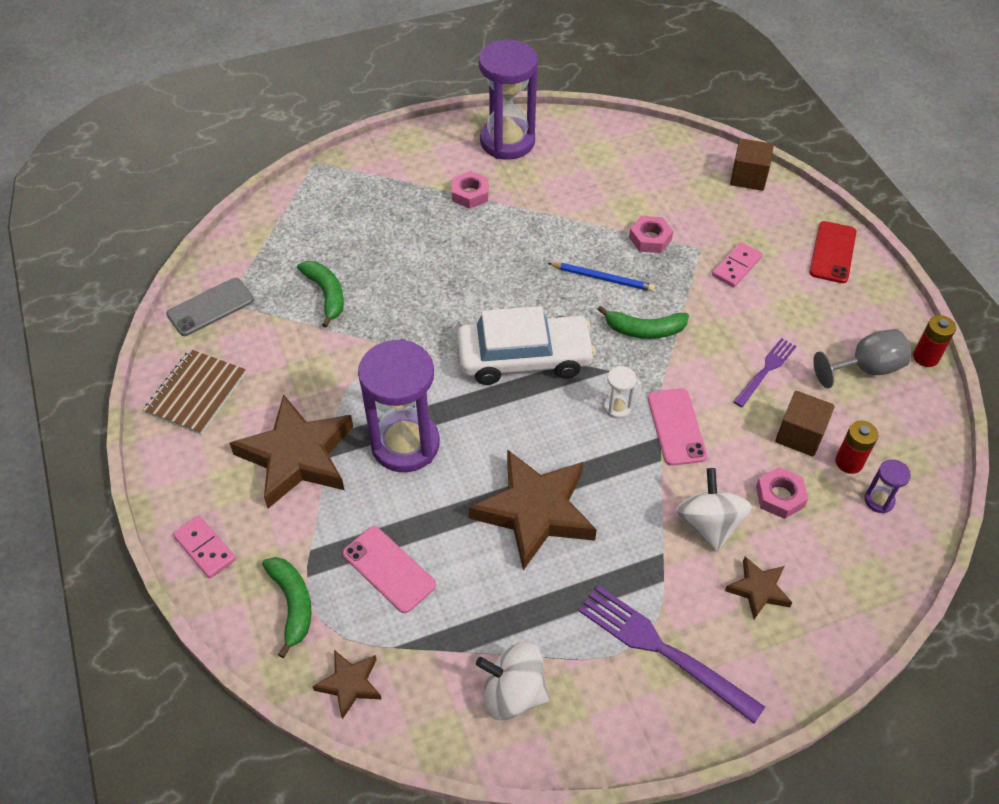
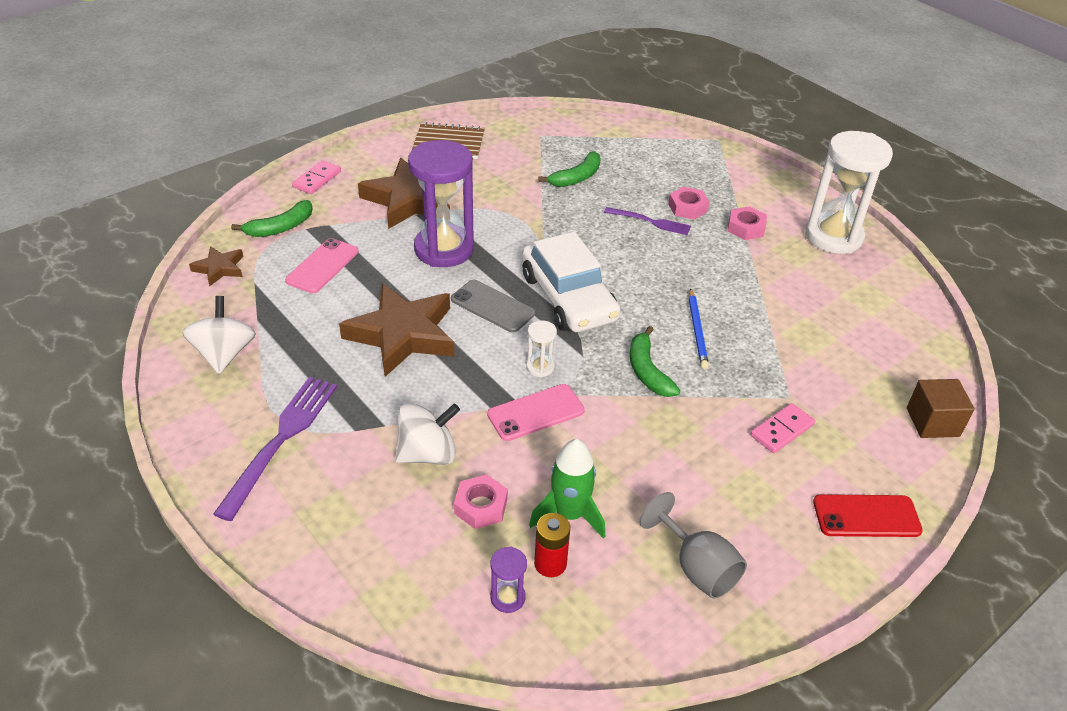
camera: 70 degrees right, 10 degrees down
(210, 307) = (532, 129): grey phone -> grey phone (493, 306)
(507, 141) = (833, 236): purple hourglass -> white hourglass
(650, 238) = (775, 356): pink nut -> pink nut (687, 208)
(736, 267) = (782, 430): pink domino -> pink domino turned 60 degrees counterclockwise
(758, 589) = (362, 502): brown star -> none
(766, 370) = (646, 474): purple fork -> purple fork (651, 222)
(799, 435) = (569, 514): brown cube -> green rocket
(925, 357) = (750, 631): red battery -> none

